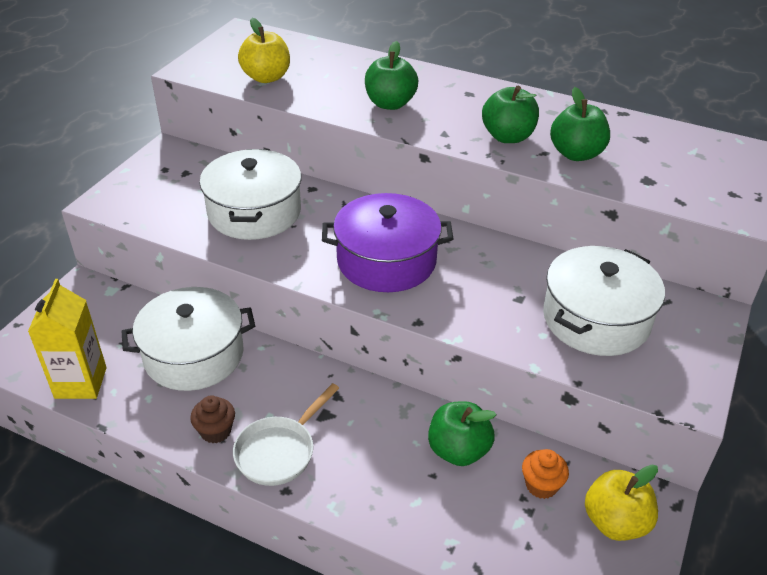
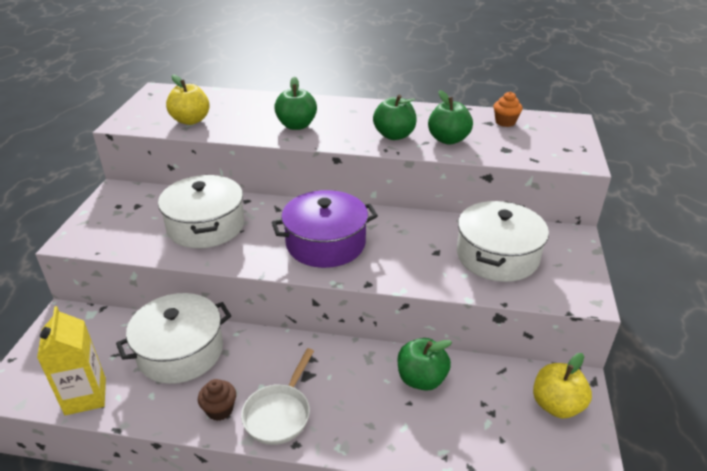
camera: 15 degrees left, 5 degrees down
(541, 485) = (493, 391): orange cupcake -> orange cupcake (505, 122)

